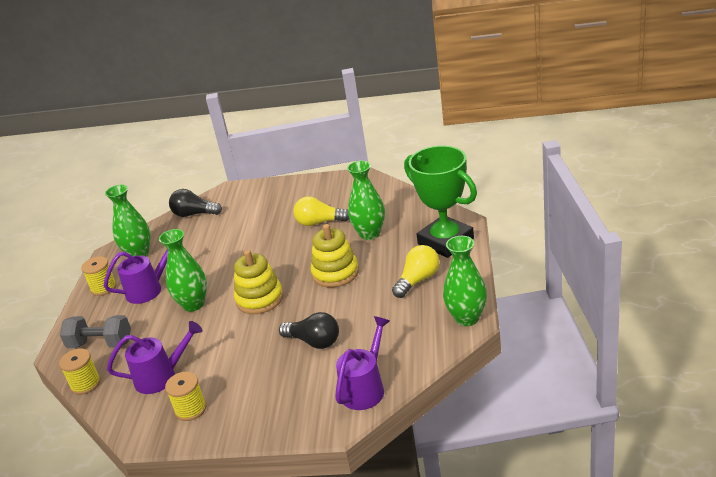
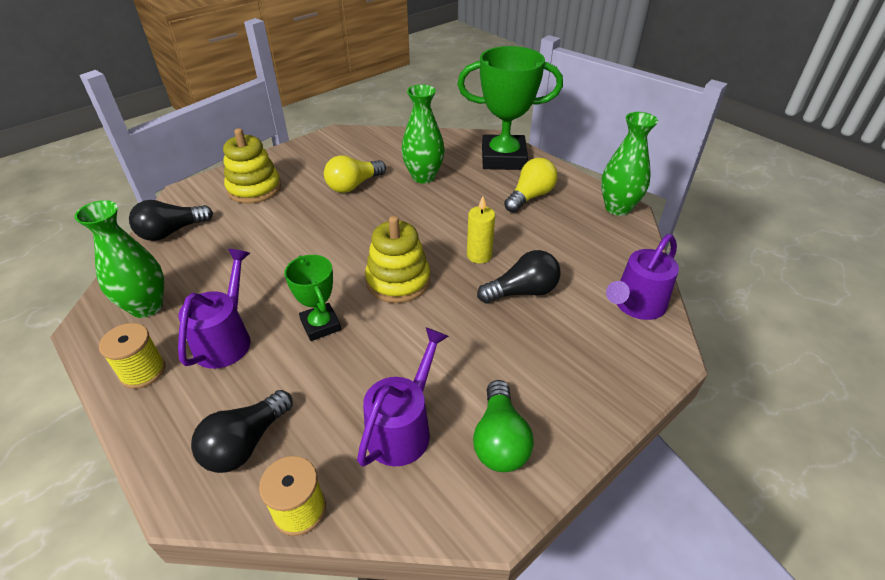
camera: 50 degrees left, 10 degrees up
(100, 344) = (246, 443): grey dumbbell -> black light bulb
(190, 409) = (500, 440): yellow spool -> green light bulb
(193, 304) = (321, 325): green vase -> green trophy
(324, 306) = (479, 255): none -> yellow candle
(335, 273) = (443, 222): yellow stacking toy -> yellow stacking toy (254, 188)
(365, 388) = (635, 306): purple watering can -> purple watering can turned 120 degrees counterclockwise
(418, 280) = (530, 196): yellow light bulb -> yellow light bulb turned 45 degrees clockwise

